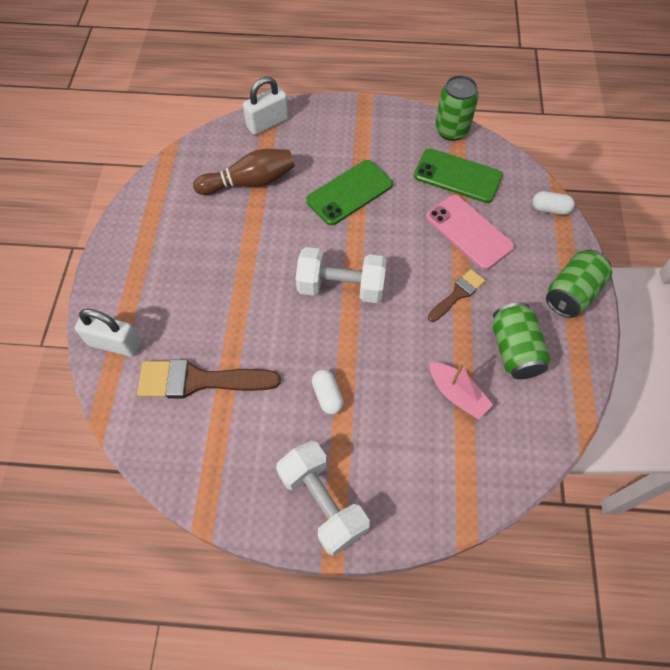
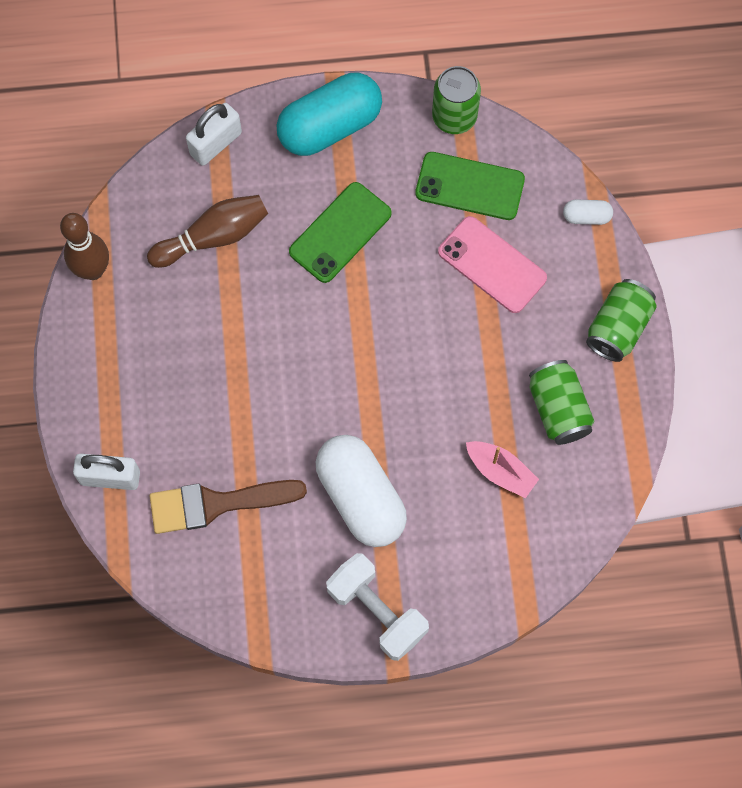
camera: 10 degrees left, 10 degrees up
(151, 191) = (93, 270): none -> brown bowling pin
(327, 396) = (361, 497): white capsule -> white capsule, size x2.30
(341, 287) = (352, 363): white dumbbell -> none
(355, 124) = (330, 126): none -> turquoise capsule
(457, 294) = (488, 350): brown brush -> none

